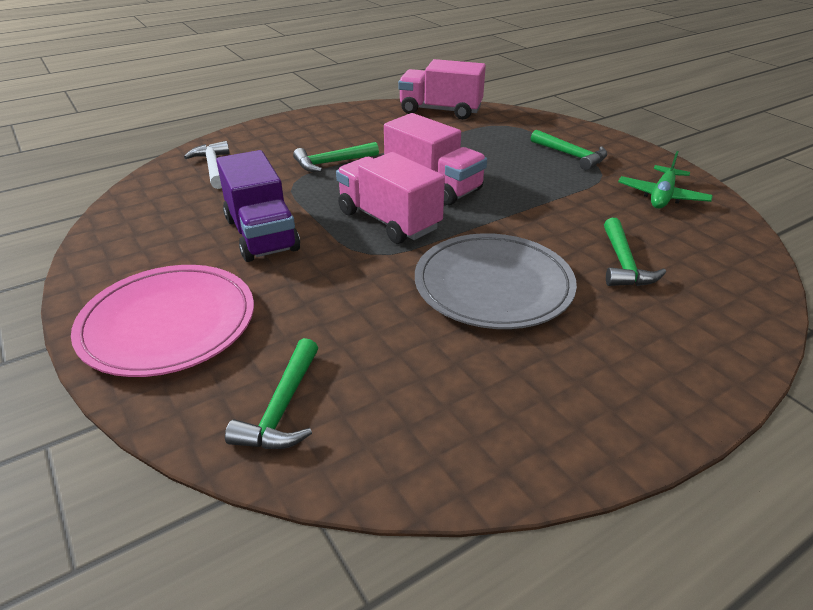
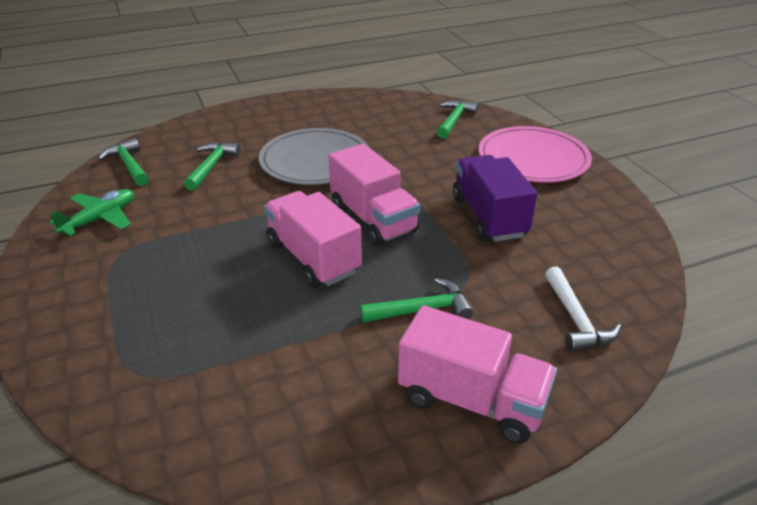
camera: 170 degrees left, 0 degrees up
(440, 111) = (213, 440): pink truck -> pink truck (472, 400)
(571, 156) = (119, 288): green hammer -> green hammer (128, 165)

